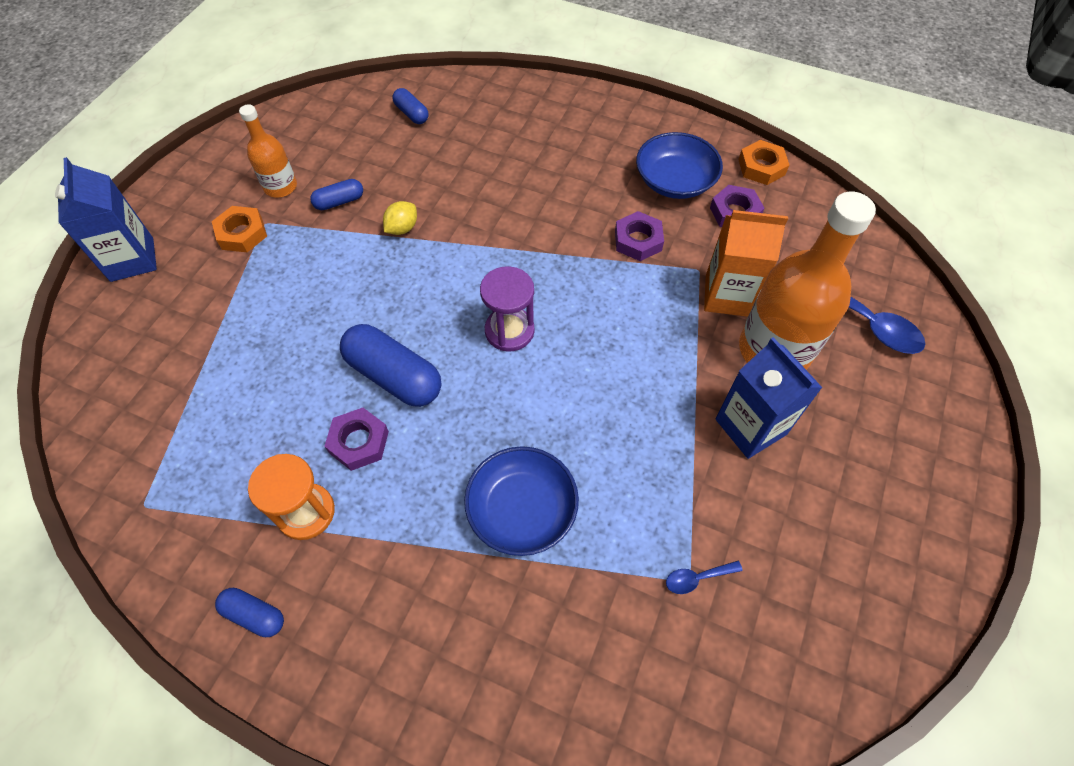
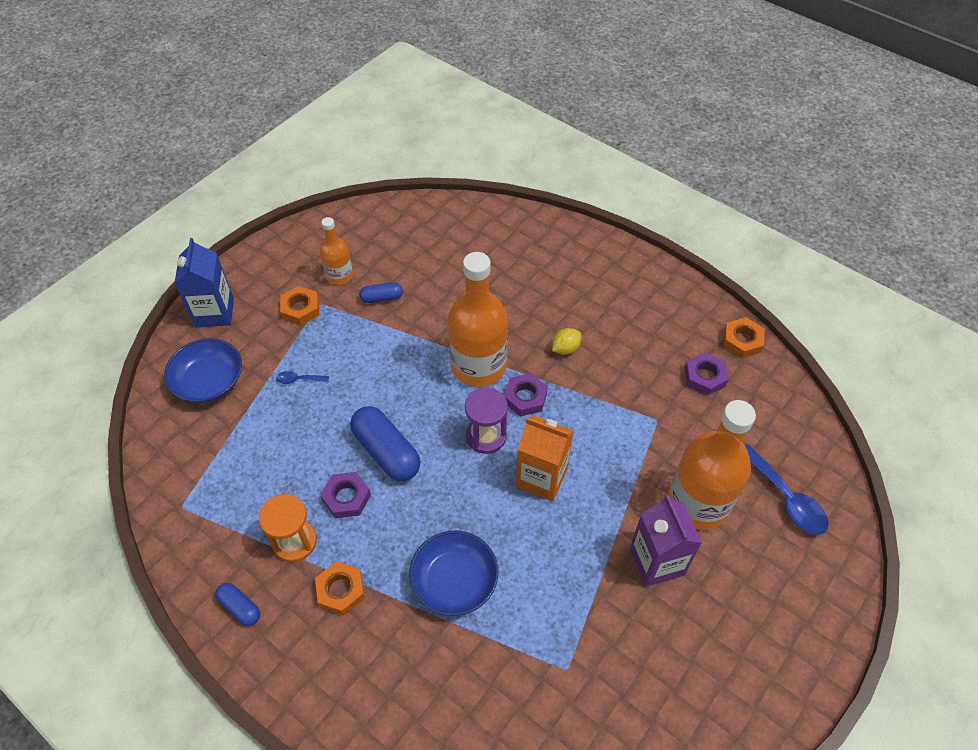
camera: 15 degrees right, 5 degrees down
(382, 558) = (341, 590): none -> orange nut
(402, 228) = (425, 331): yellow lemon -> yellow lemon (565, 349)
(412, 114) = (459, 232): blue capsule -> none
(477, 254) = (478, 366): none -> orange bottle
(638, 240) = (614, 383): purple nut -> purple nut (525, 398)
(675, 181) = (662, 337): blue bowl -> blue bowl (209, 381)
(697, 578) = (573, 669): blue spoon -> blue spoon (299, 380)
(728, 295) = (674, 448): orange carton -> orange carton (541, 477)
(750, 426) = (656, 561): blue carton -> purple carton

